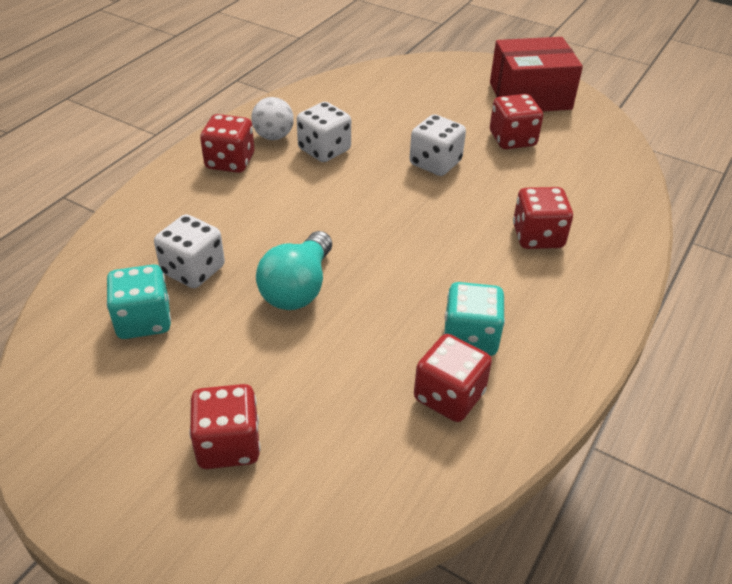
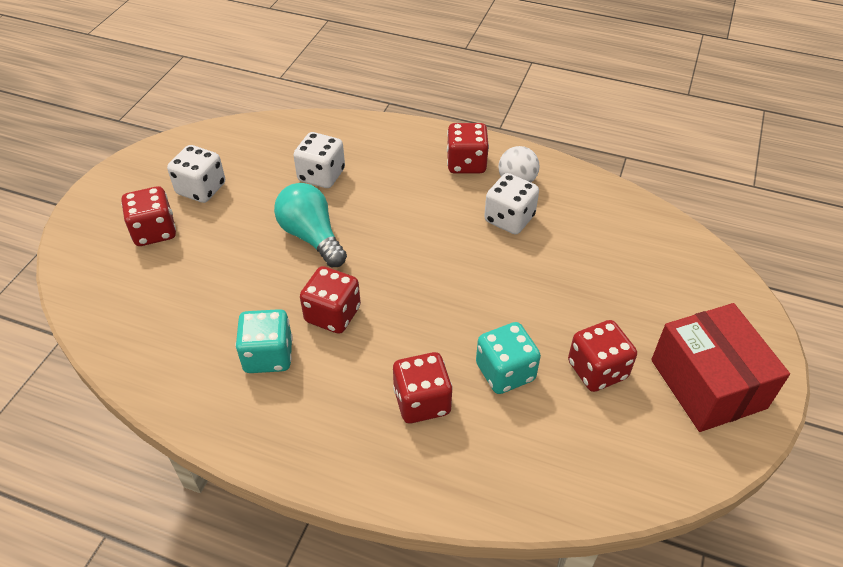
camera: 80 degrees right, 5 degrees up
(144, 321) = (264, 165): turquoise dice -> turquoise dice (505, 372)
(298, 288) = (311, 236): turquoise light bulb -> turquoise light bulb turned 45 degrees clockwise
(435, 163) = (521, 305): white dice -> white dice (201, 189)
(449, 396) = (201, 347): red dice -> red dice (332, 314)

